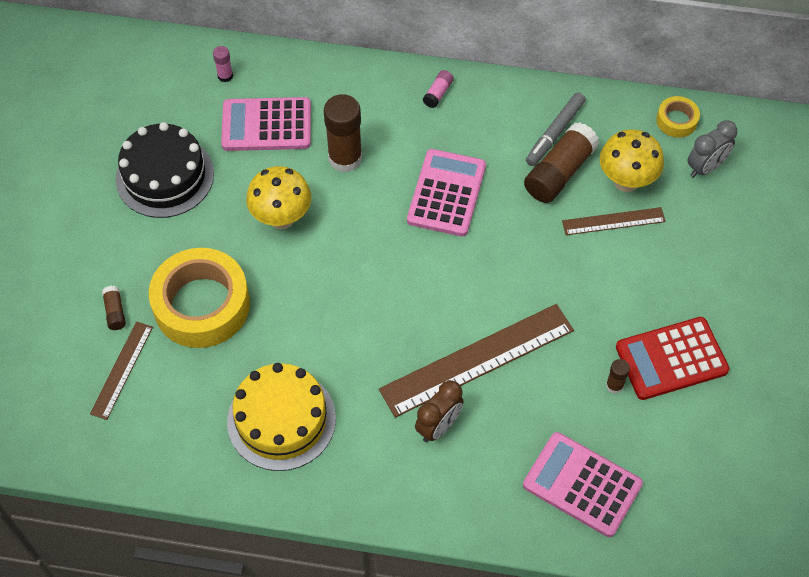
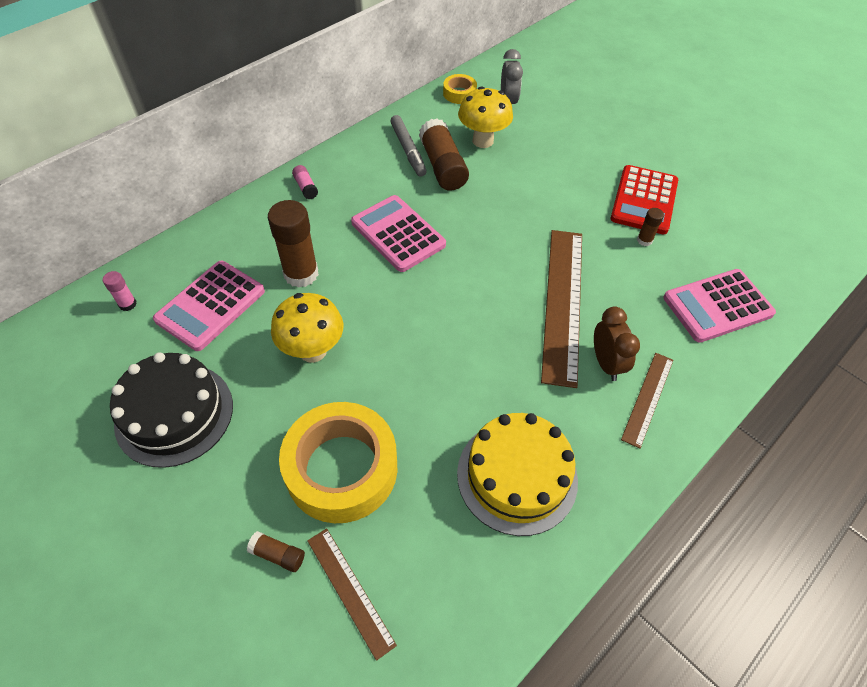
camera: 55 degrees left, 5 degrees down
(613, 221) = (508, 164): brown ruler -> brown ruler (647, 398)

